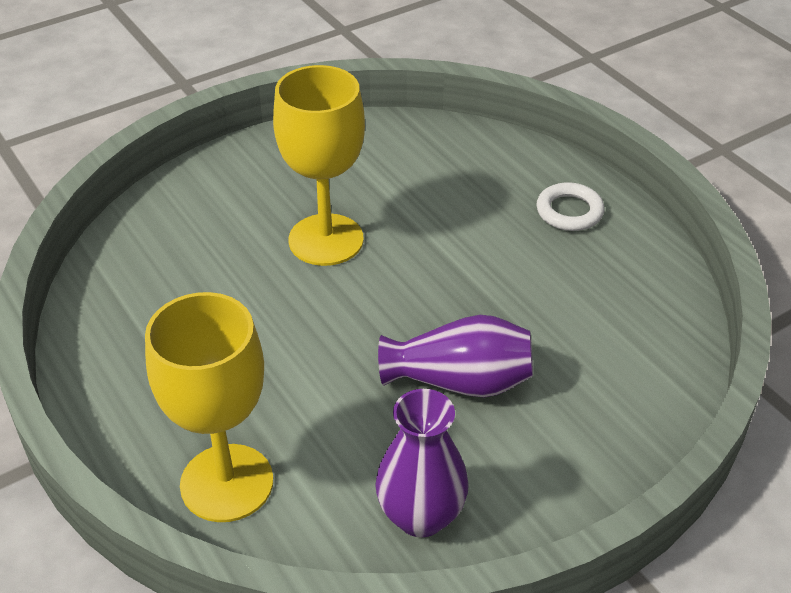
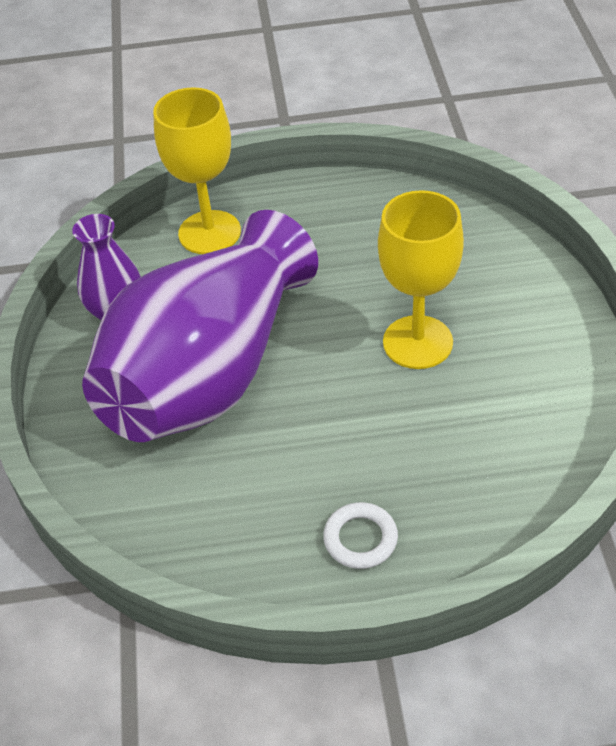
camera: 120 degrees right, 5 degrees up
(460, 381) = (209, 373): purple vase -> purple vase, size x2.24

